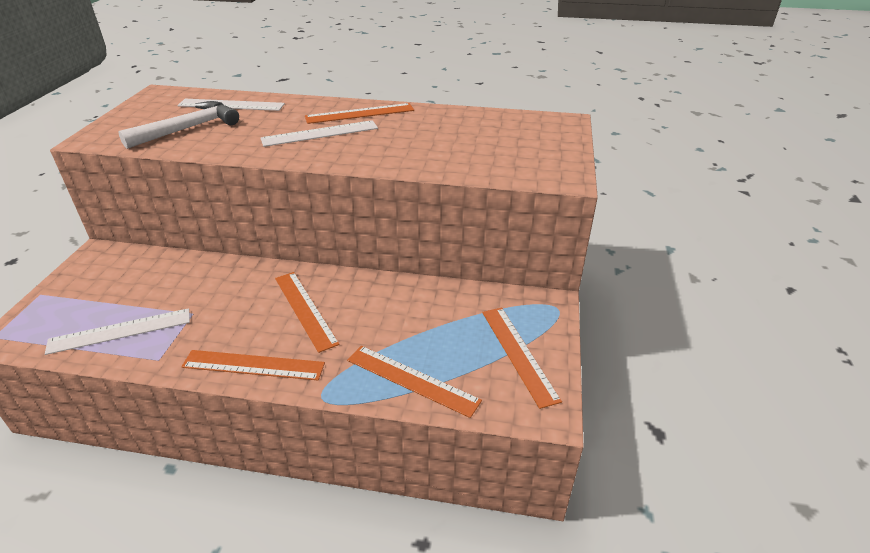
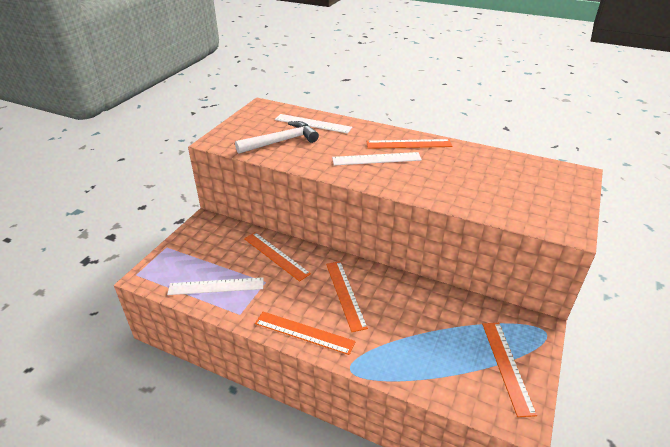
camera: 15 degrees right, 0 degrees up
(412, 380) = (419, 370): orange ruler -> orange ruler (276, 255)

